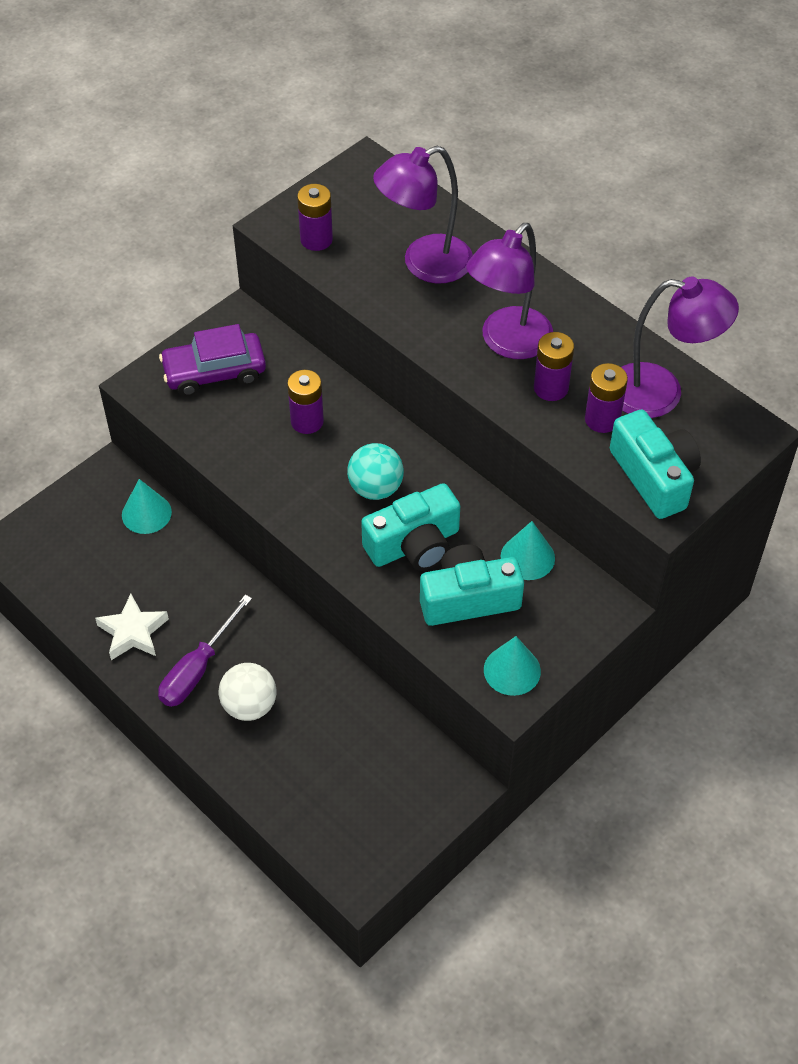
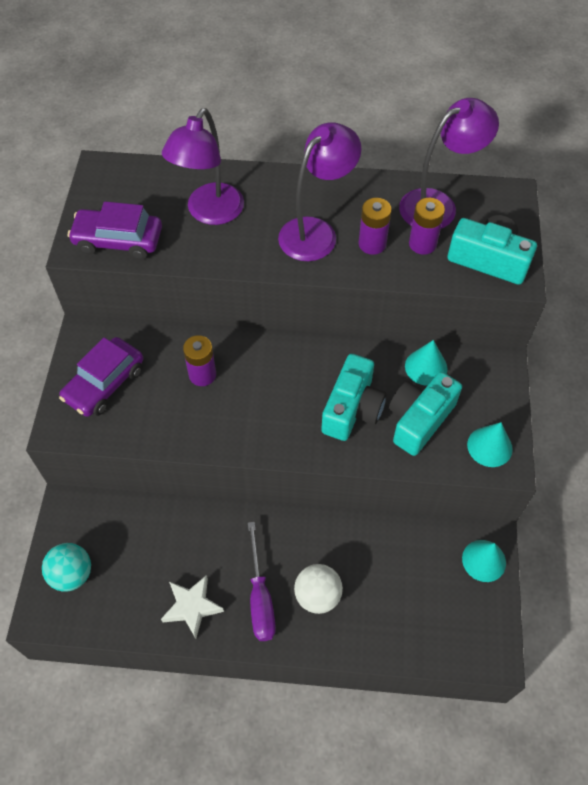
camera: 40 degrees left, 5 degrees up
(146, 513) = (121, 516): turquoise cone -> turquoise cone (484, 560)
(316, 239) = (118, 240): purple battery -> purple car
(375, 488) = (291, 388): turquoise ball -> turquoise ball (72, 574)
(507, 343) = (316, 232): purple lamp -> purple lamp turned 135 degrees counterclockwise

